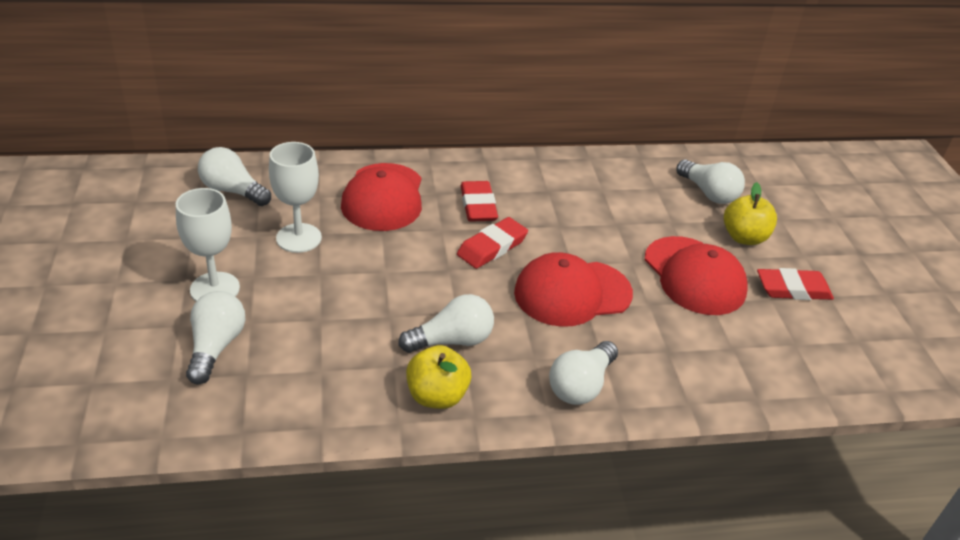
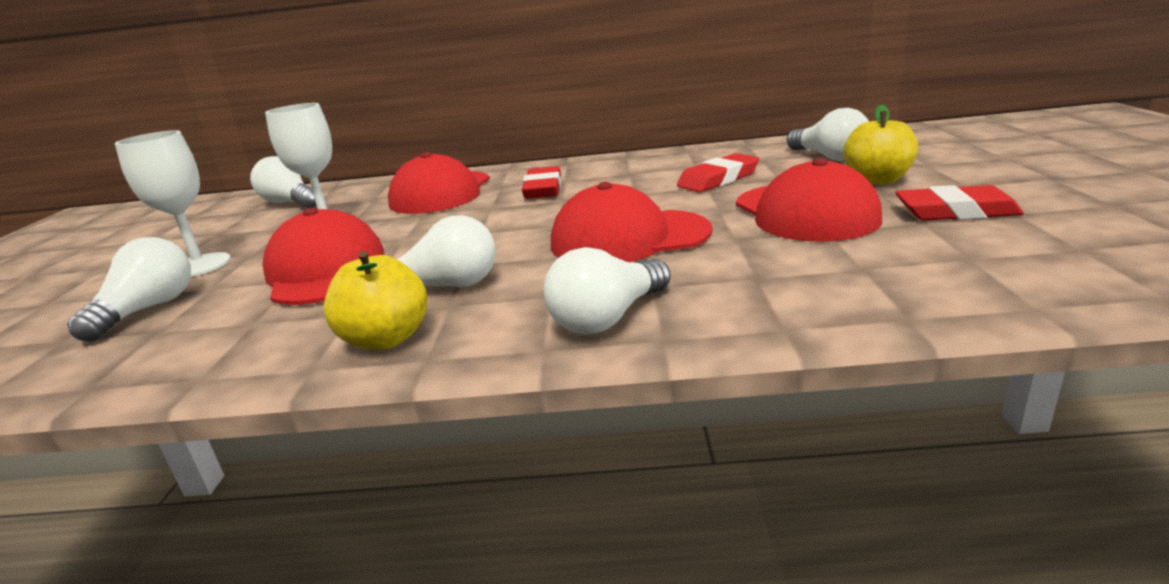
camera: 15 degrees right, 15 degrees down
(341, 309) = (327, 270): none -> red cap
(492, 247) = (543, 213): red eraser -> red eraser (718, 179)

